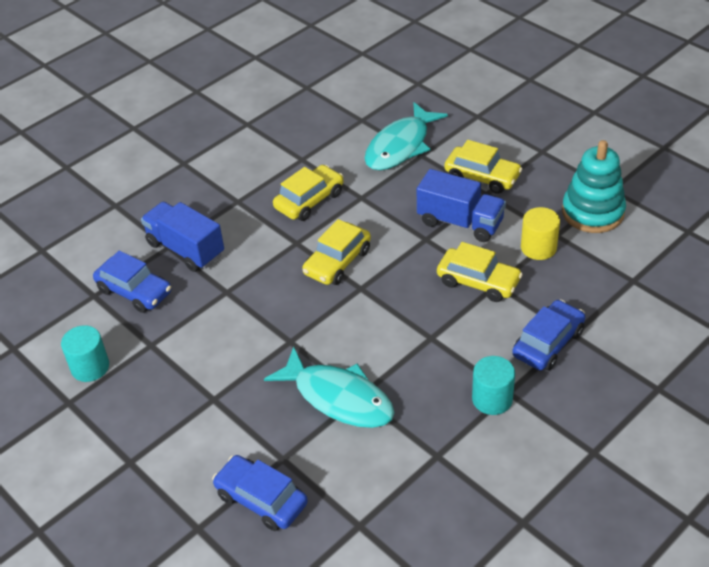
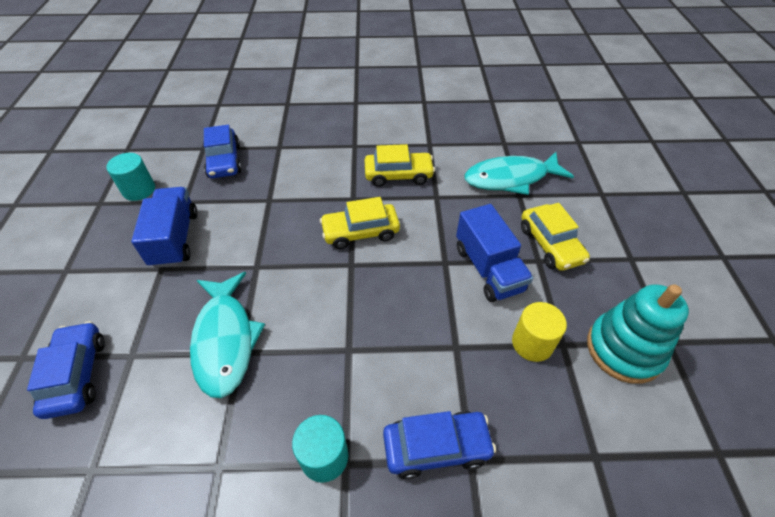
camera: 40 degrees right, 5 degrees up
(185, 249) = (285, 155): blue truck -> blue truck (175, 239)
(478, 282) = (443, 332): yellow car -> none

